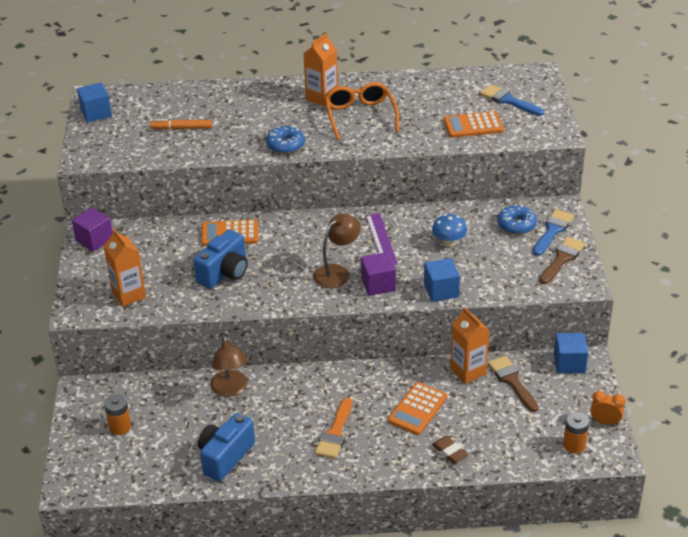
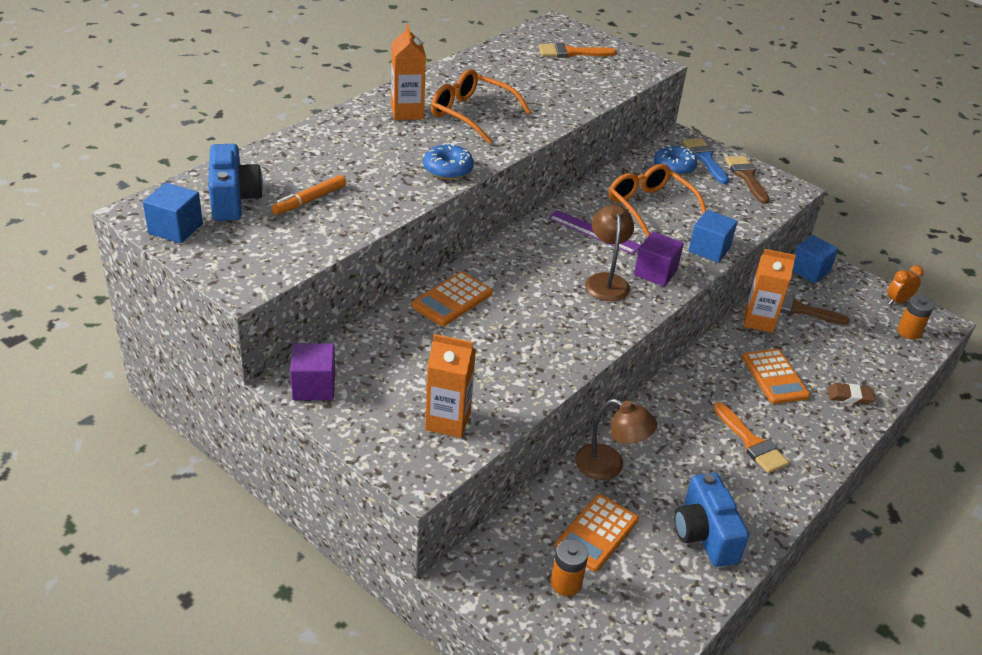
camera: 50 degrees left, 0 degrees up
(224, 273) = (509, 340): blue camera -> blue camera (234, 200)
(449, 242) = (650, 207): blue mushroom -> orange glasses
(473, 125) = (579, 83): orange calculator -> orange calculator (596, 533)
(508, 100) = (571, 53): blue brush -> orange brush

